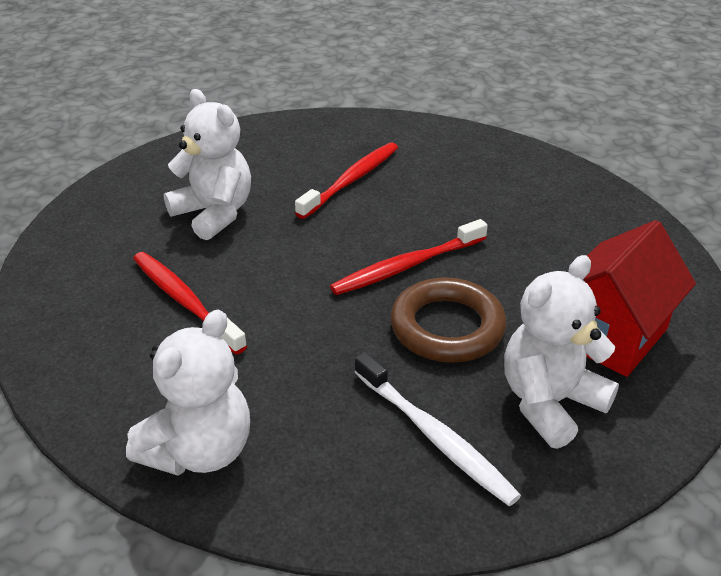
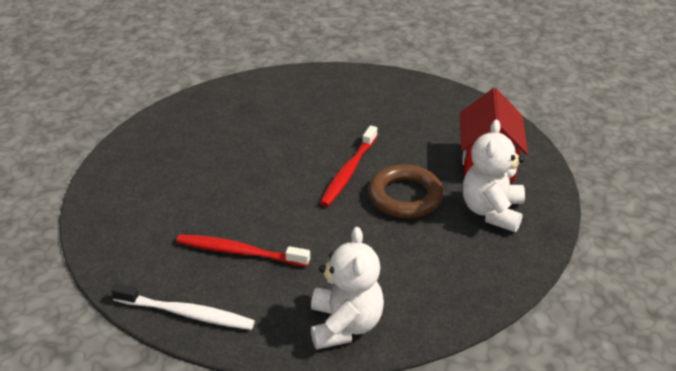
camera: 35 degrees left, 0 degrees up
(214, 214) = (193, 191): white teddy bear -> none
(352, 180) = (259, 132): red toothbrush -> none
(435, 437) = (455, 255): white toothbrush -> white toothbrush (187, 313)

